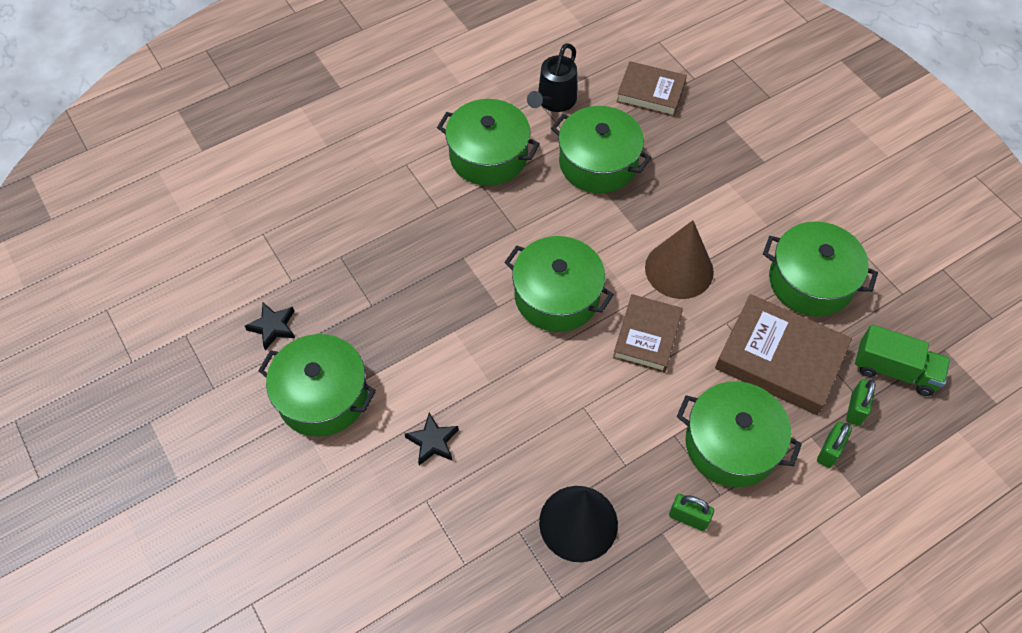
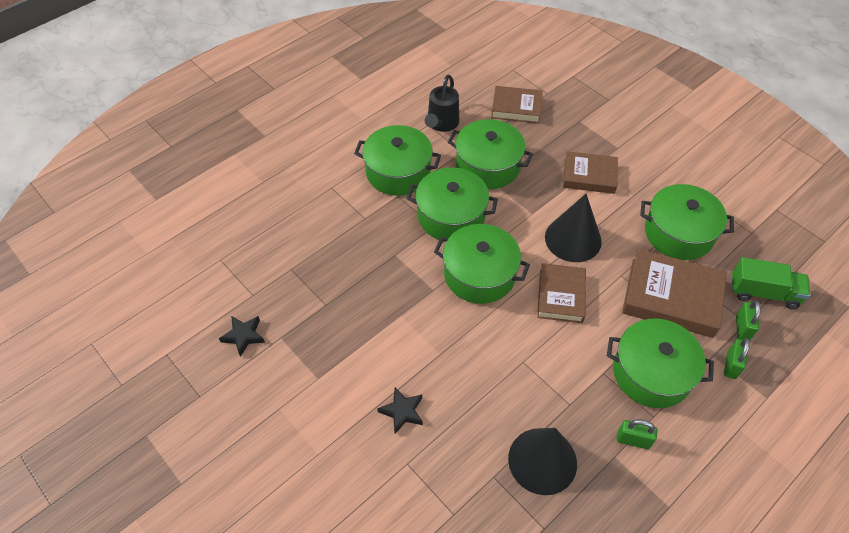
camera: 10 degrees left, 5 degrees down
(323, 396) = (298, 388): green pot -> green pot (451, 216)
(679, 269) = (573, 239): brown cone -> black cone
(719, 193) = (589, 176): none -> brown book

